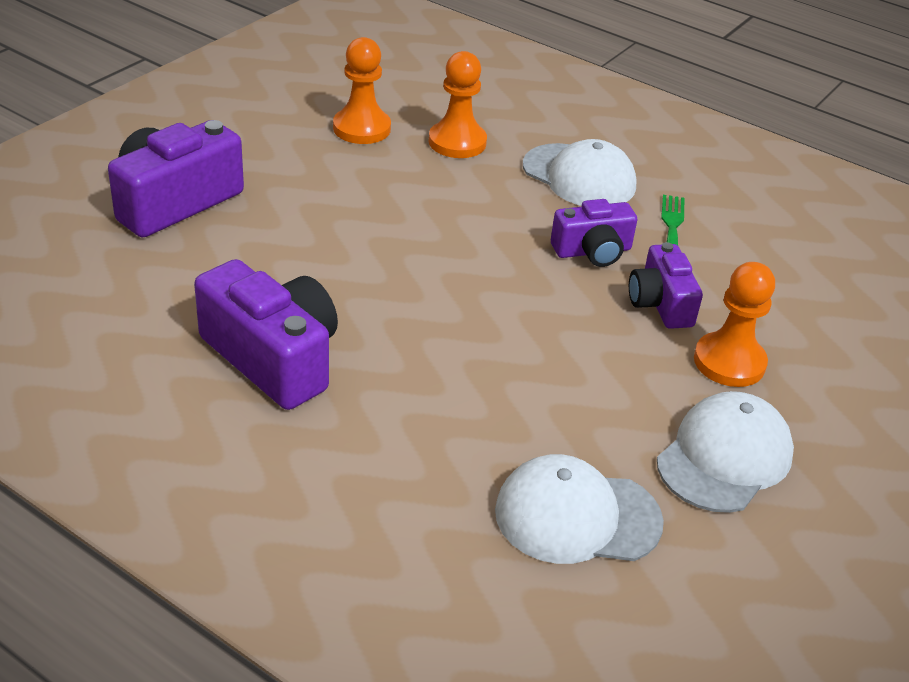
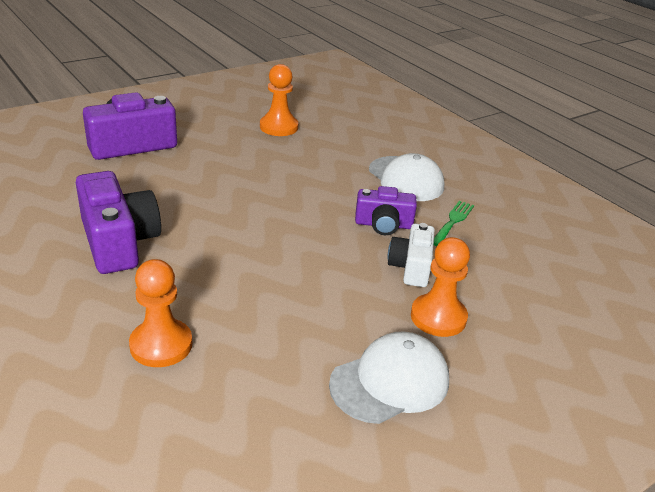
camera: 20 degrees right, 5 degrees down
(457, 142) = (335, 145): orange pawn -> orange pawn (161, 345)
(577, 516) = (247, 393): white cap -> none
(660, 303) = (411, 267): purple camera -> white camera

